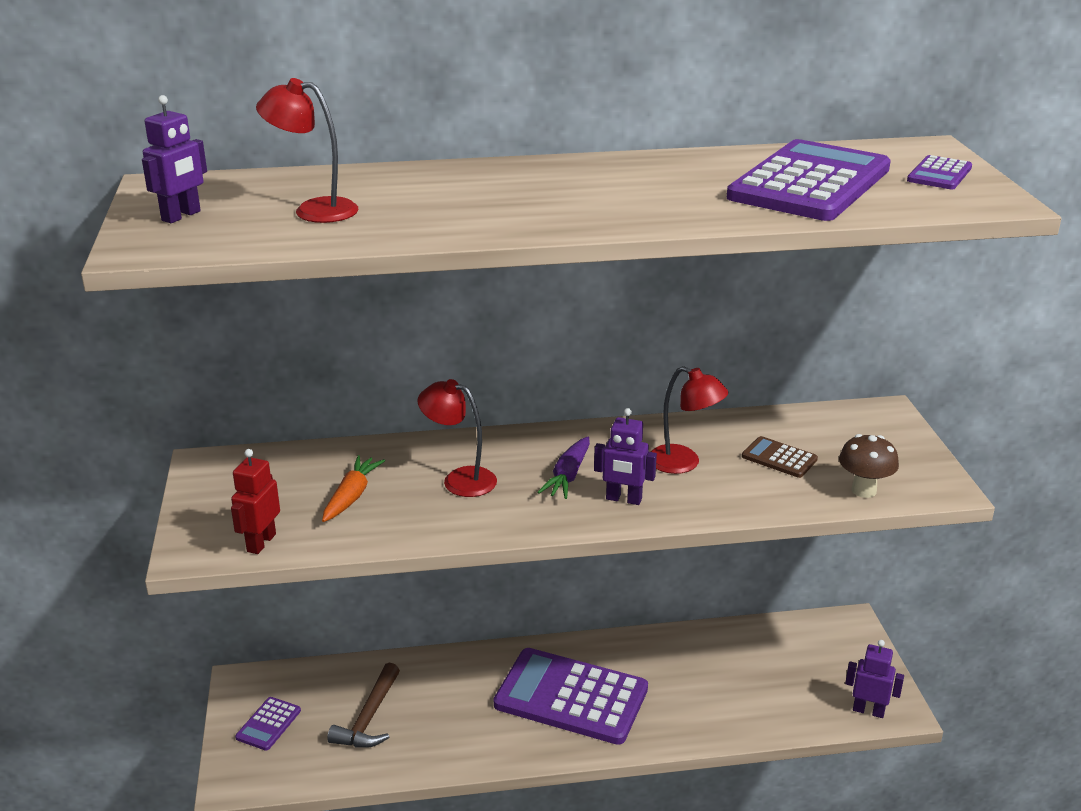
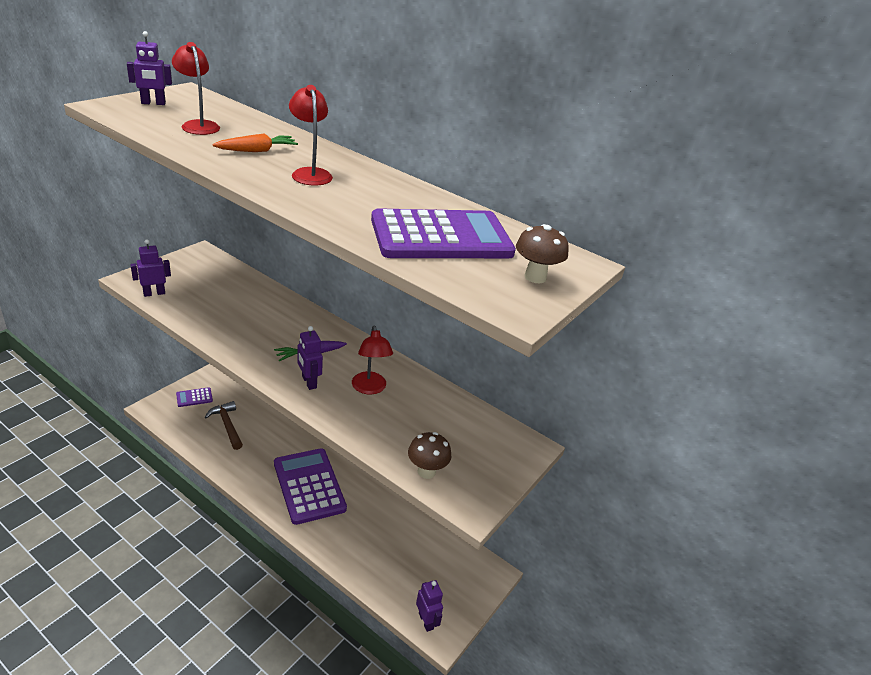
camera: 40 degrees right, 5 degrees up
(261, 543) = (154, 293): red robot -> purple robot
(351, 496) = (217, 300): orange carrot -> orange carrot (257, 151)
(369, 718) = (227, 425): brown hammer -> brown hammer turned 90 degrees clockwise
(459, 479) = (267, 323): red lamp -> red lamp (310, 173)
(779, 458) = (420, 422): brown calculator -> none
(939, 174) = (535, 277): purple calculator -> brown mushroom

